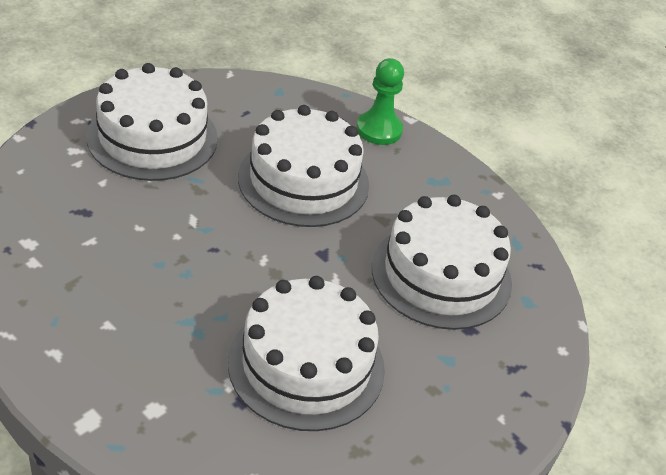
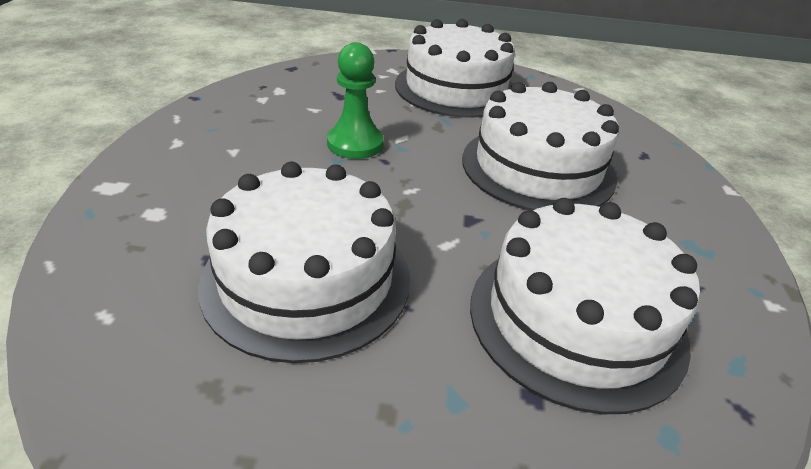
camera: 55 degrees right, 5 degrees down
(379, 130) = (678, 178): green pawn -> green pawn (355, 144)

